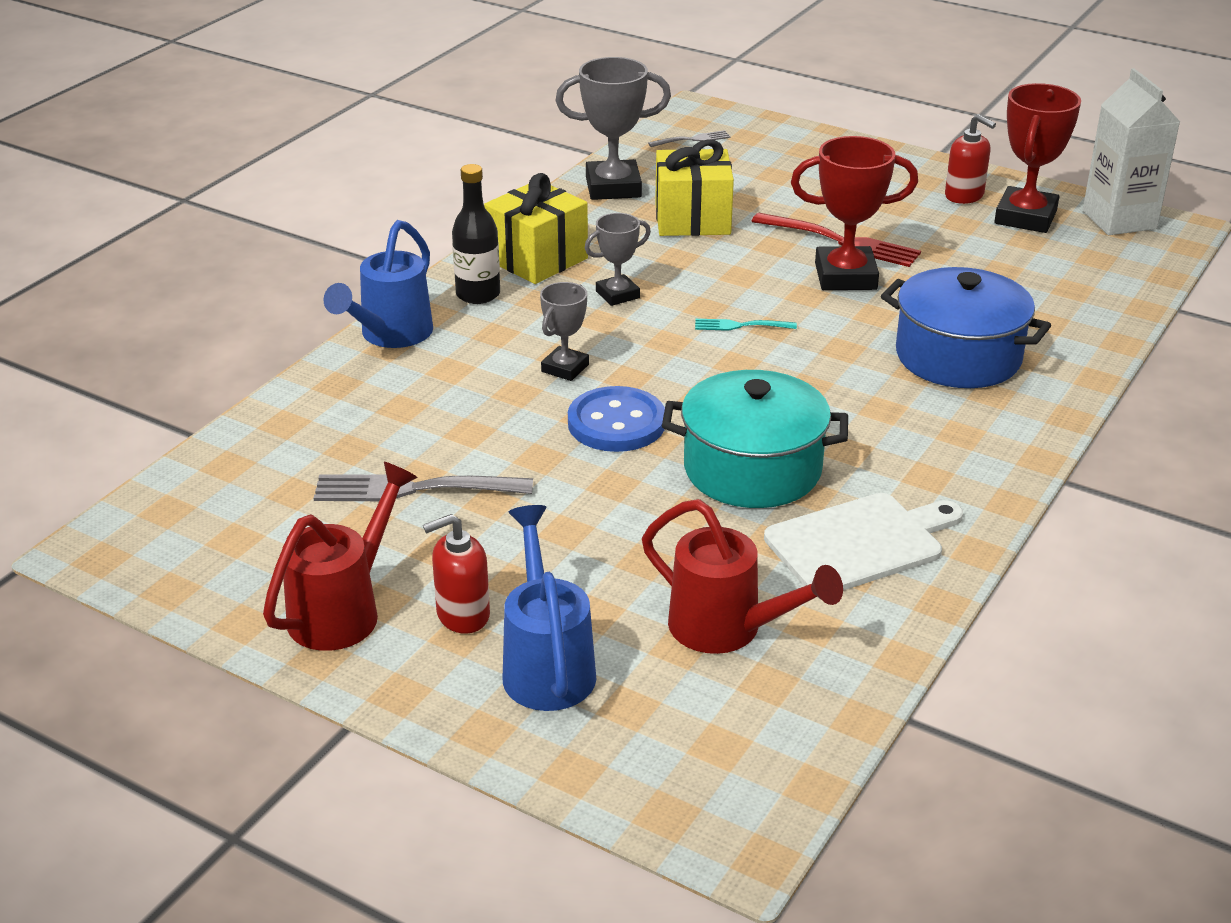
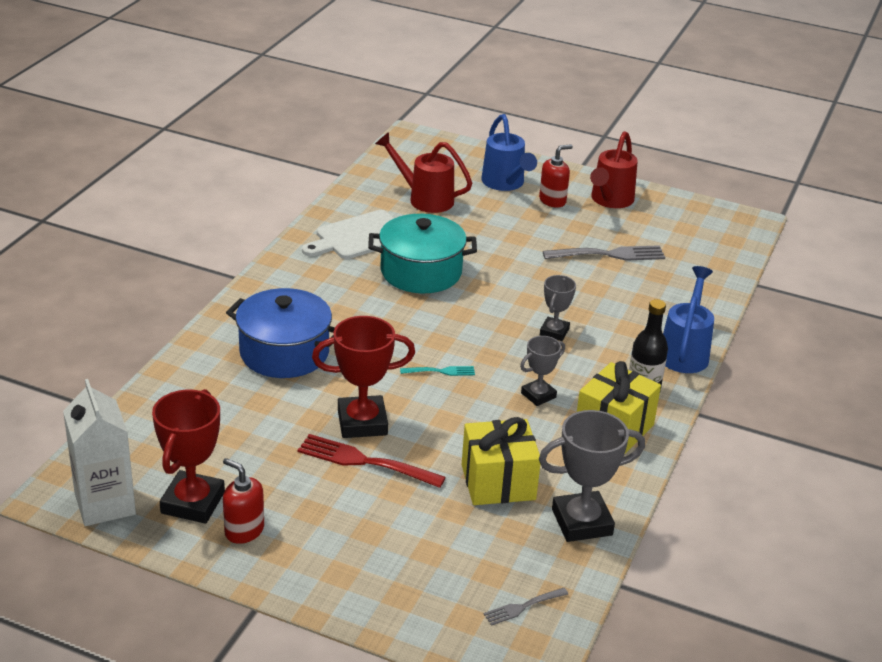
camera: 170 degrees right, 0 degrees up
(616, 423) = (508, 296): blue button -> none

